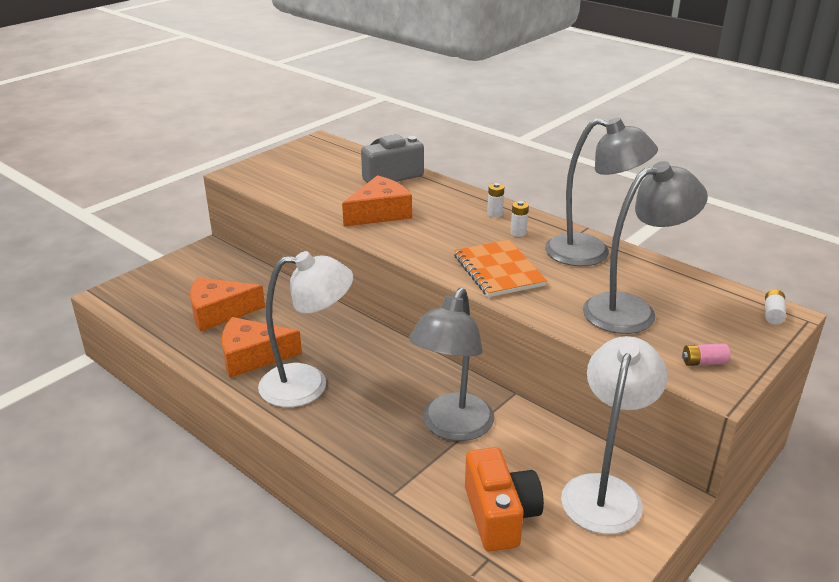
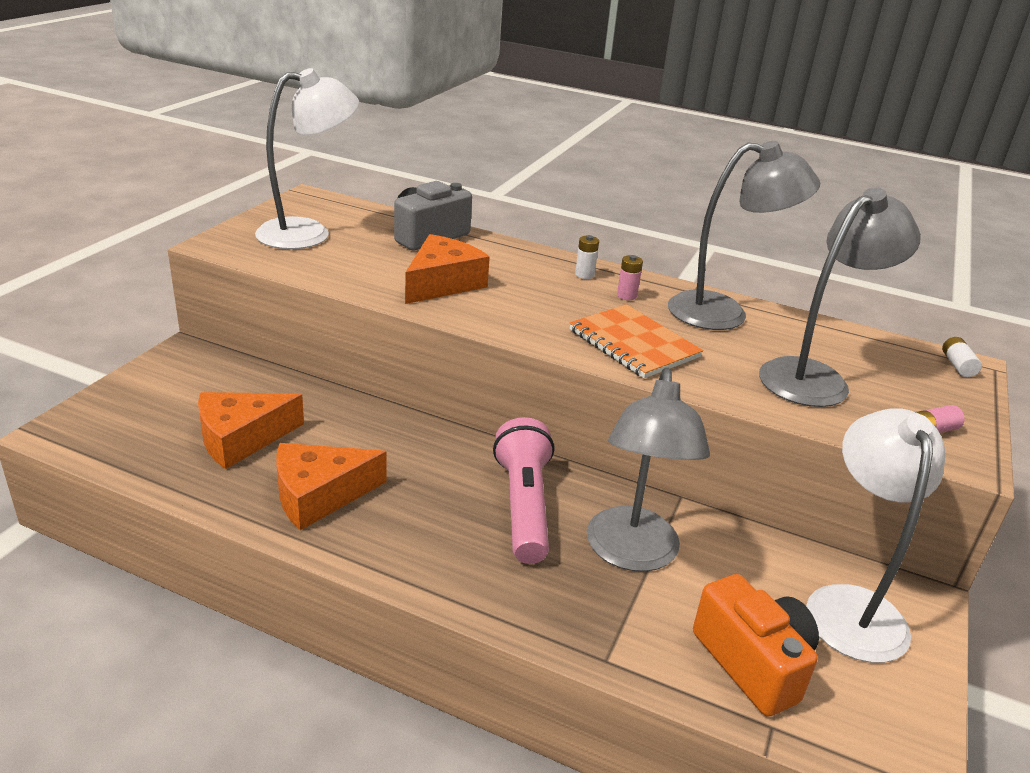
camera: 20 degrees left, 0 degrees up
(308, 384) = (416, 524): white lamp -> white lamp (308, 233)
(390, 383) = (523, 506): none -> pink flashlight
(518, 233) = (626, 296): white battery -> pink battery

